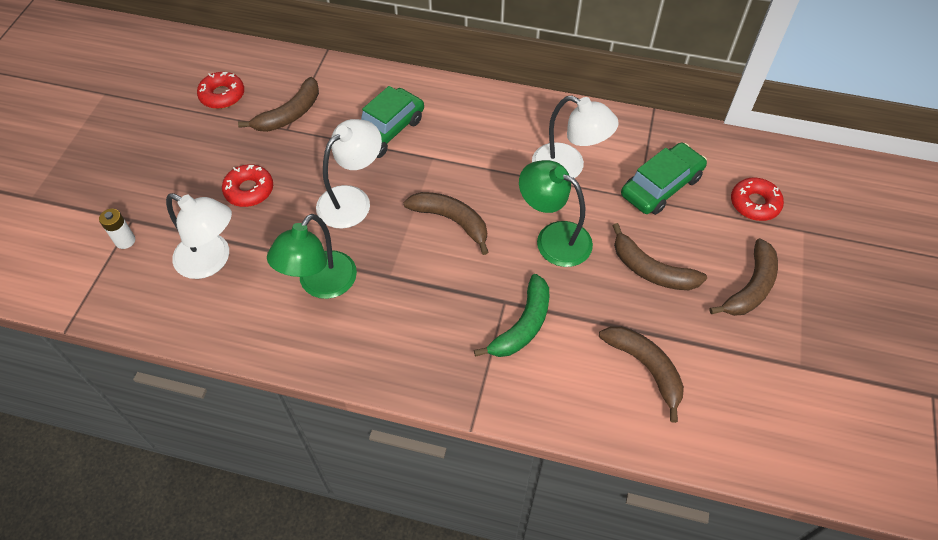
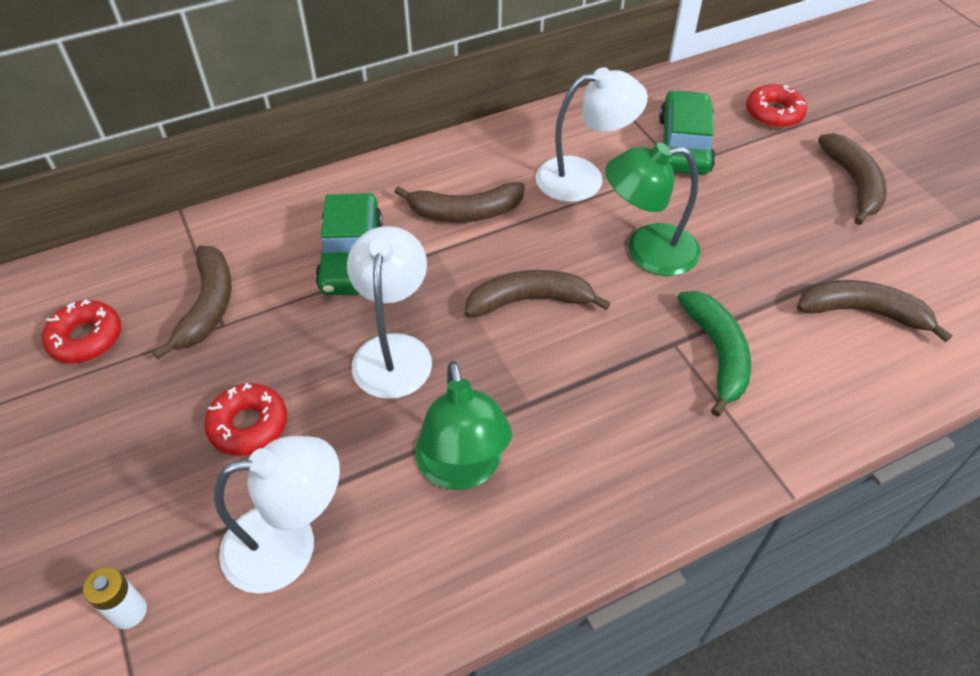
camera: 40 degrees left, 5 degrees down
(651, 270) = (763, 222): brown banana -> brown banana (465, 212)

